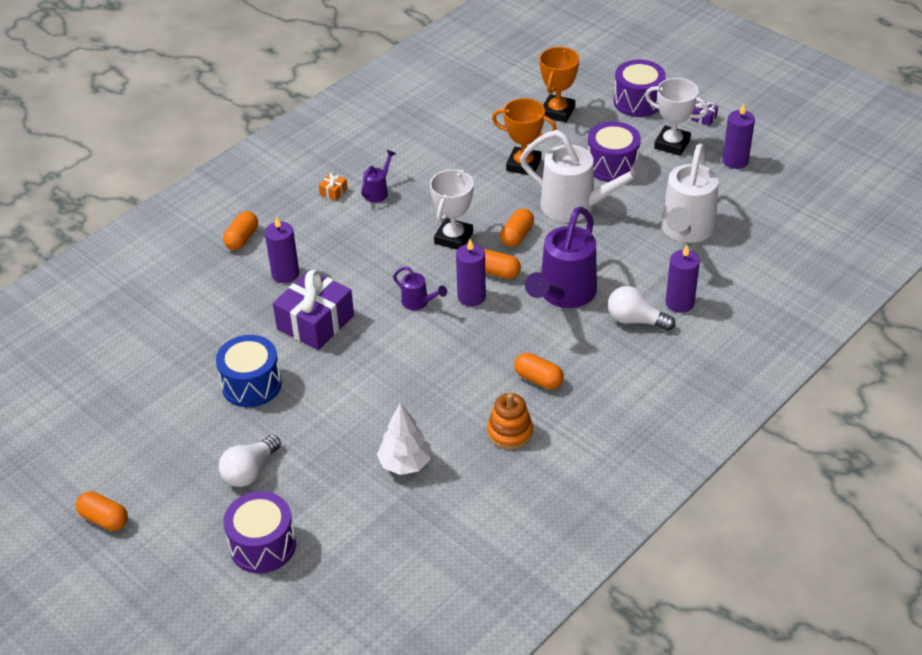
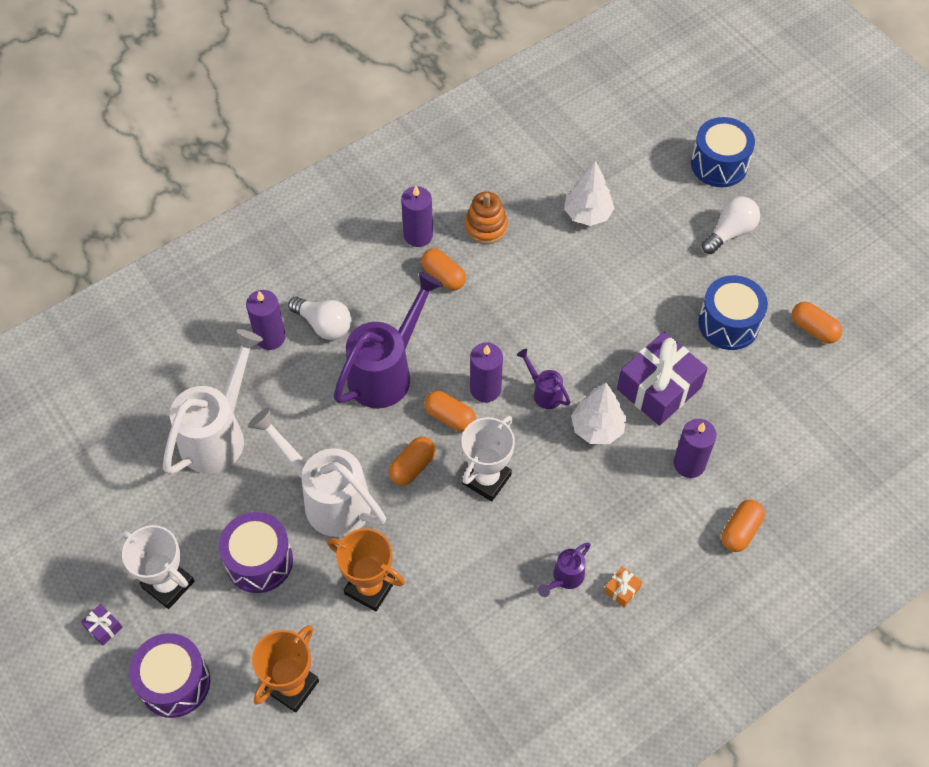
camera: 170 degrees left, 15 degrees up
(104, 519) = (860, 211): orange capsule -> orange capsule (813, 329)
(263, 545) = (719, 164): purple drum -> blue drum
(367, 285) = (597, 428): none -> white tree
(735, 161) = (105, 536): purple candle -> purple candle (418, 235)

